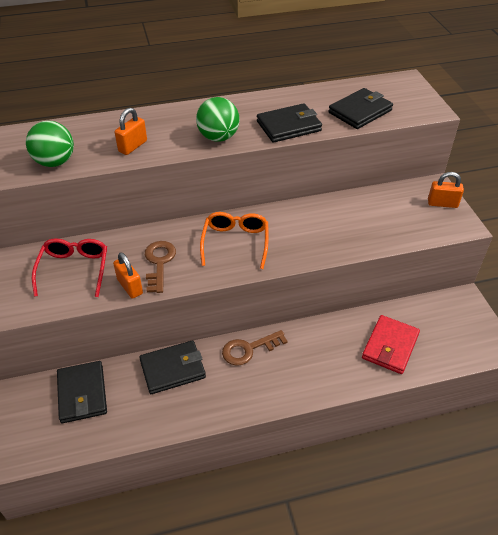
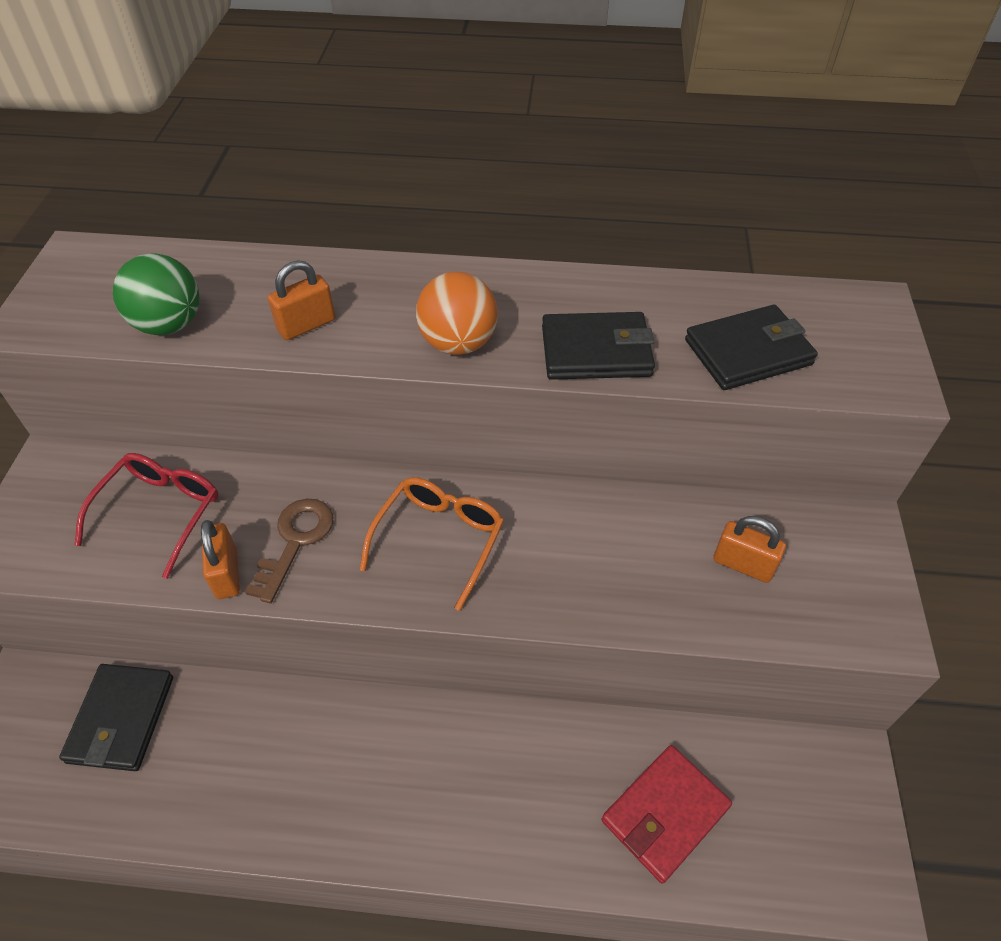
camera: 20 degrees right, 5 degrees up
(173, 369) = (275, 724): black wallet -> none
(218, 137) = (458, 343): green ball -> orange ball
(249, 349) = (414, 729): brown key -> none
(442, 203) = (863, 570): orange padlock -> orange padlock (743, 564)

